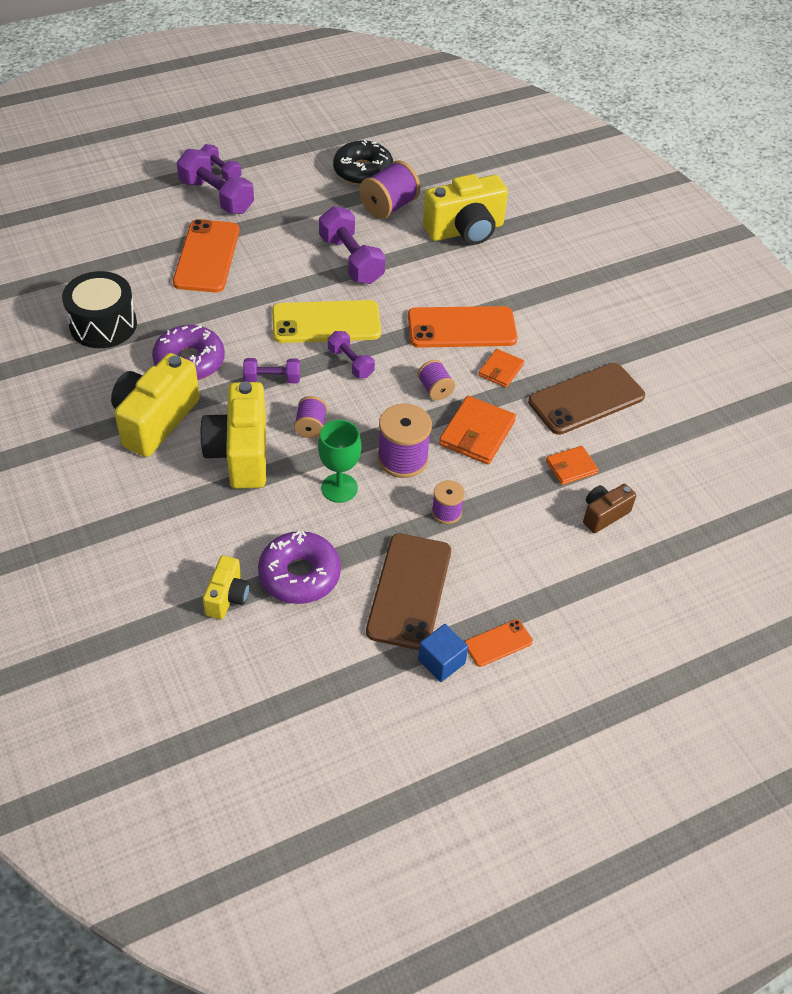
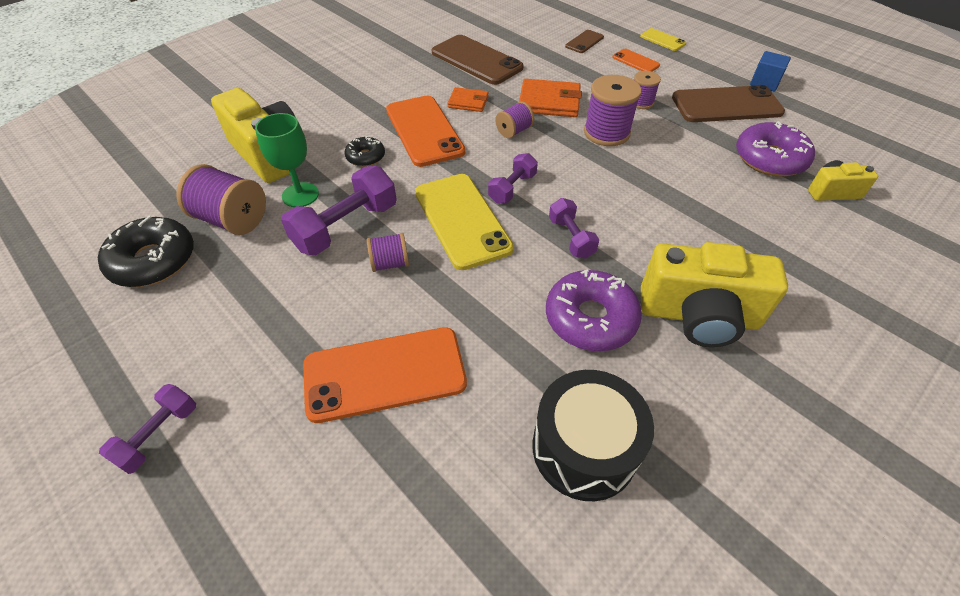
camera: 105 degrees left, 0 degrees up
(216, 196) = (232, 415): purple dumbbell -> none
(240, 453) = (683, 231): yellow camera -> none
(310, 426) = (613, 193): purple spool -> purple spool (390, 263)
(339, 488) = (667, 159): green goblet -> green goblet (300, 195)
(437, 284) = (365, 157): none -> black donut
(498, 643) = (726, 65): orange phone -> orange phone (635, 61)
(571, 467) = (551, 58): orange wallet -> none
(586, 603) = (662, 40): none -> yellow phone
(604, 514) = (584, 42): brown camera -> brown phone

